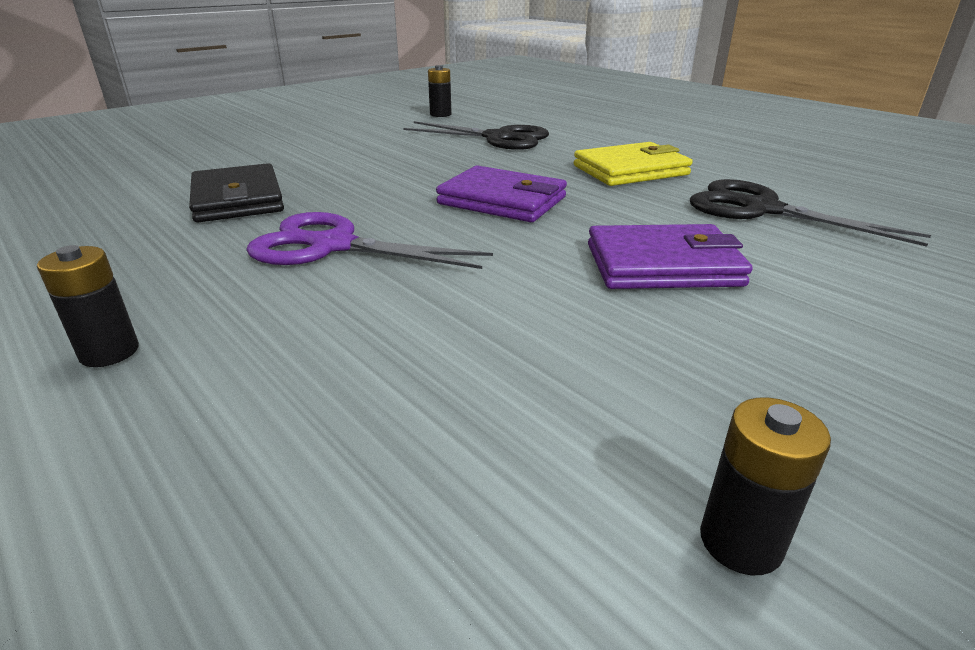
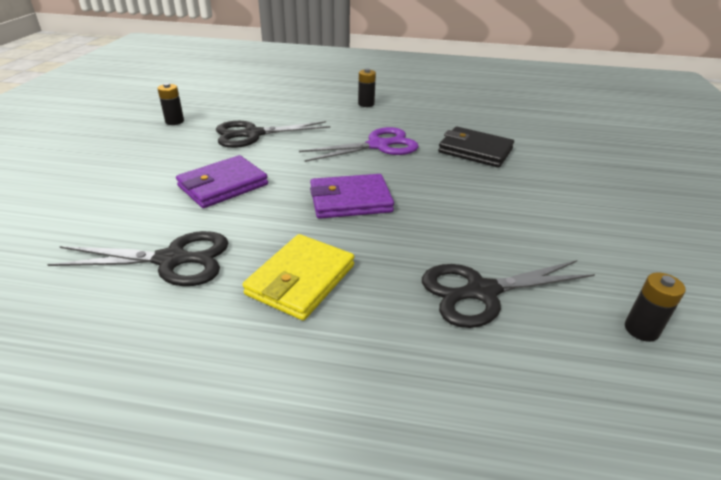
camera: 140 degrees right, 5 degrees up
(517, 359) = (253, 134): none -> black scissors

